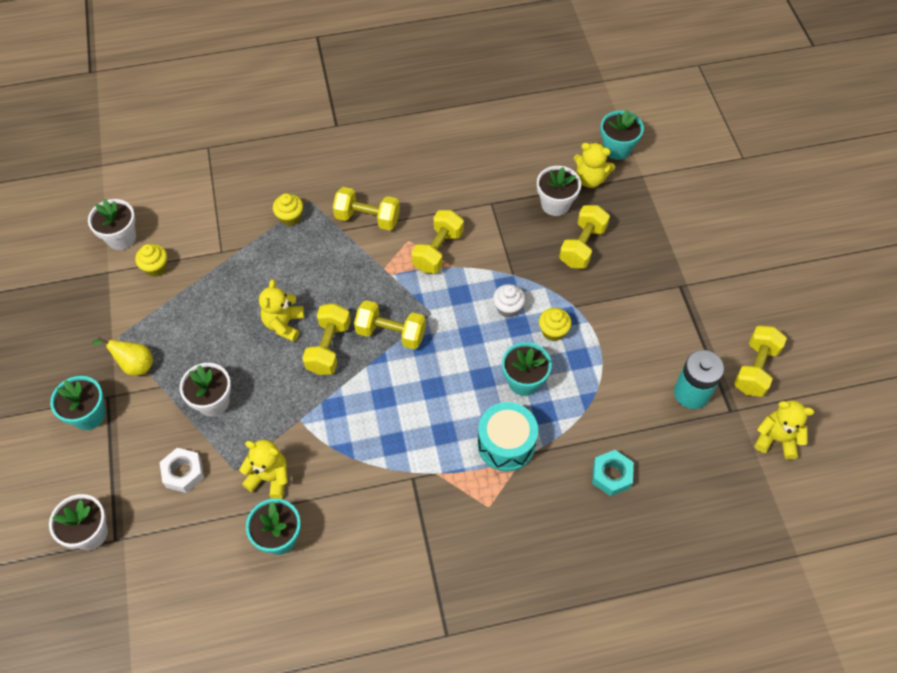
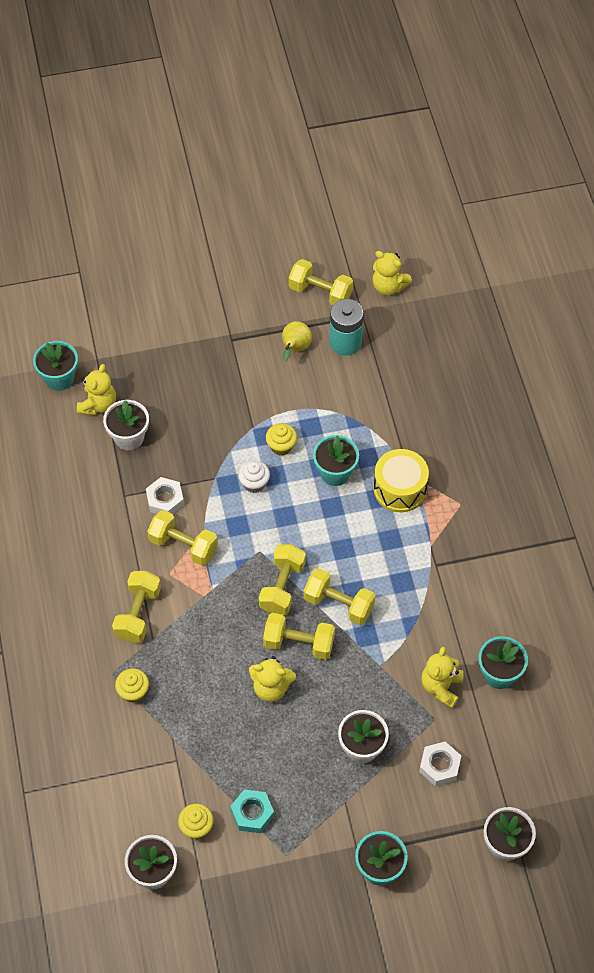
camera: 90 degrees left, 0 degrees up
(135, 365) = (320, 831): yellow pear -> yellow pear (295, 348)
(487, 235) = (165, 500): none -> white nut
(506, 444) = (400, 489): turquoise drum -> yellow drum
(582, 246) = (182, 416): yellow dumbbell -> yellow dumbbell (338, 604)
(611, 475) = (427, 409): turquoise nut -> turquoise nut (252, 813)
(776, 439) = (388, 286): yellow teddy bear -> yellow teddy bear turned 75 degrees counterclockwise

